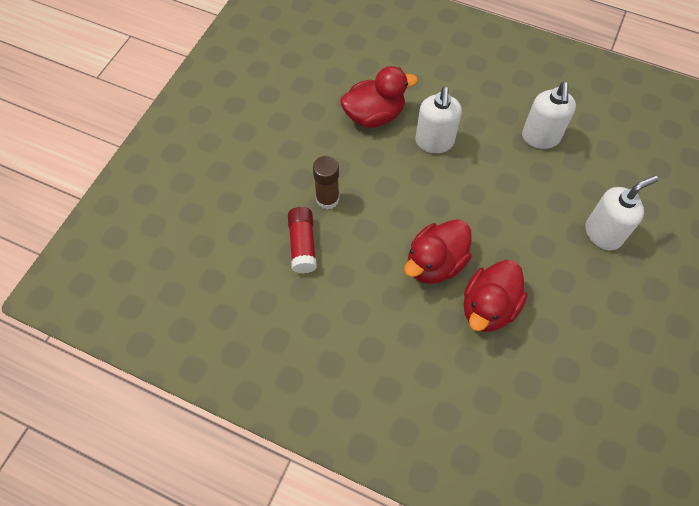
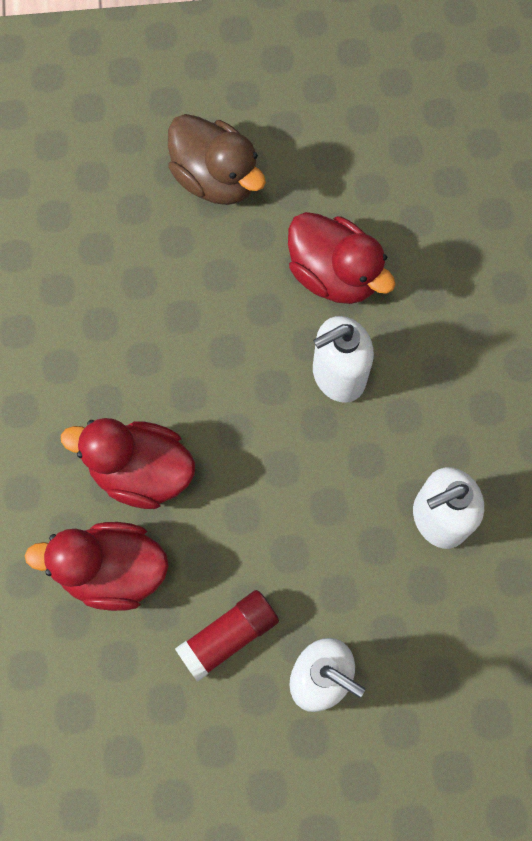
camera: 60 degrees right, 10 degrees up
(277, 141) = (216, 179): none -> brown duck
(303, 245) = (78, 296): red glue stick -> red glue stick (228, 636)
(327, 199) = (162, 288): brown glue stick -> none

